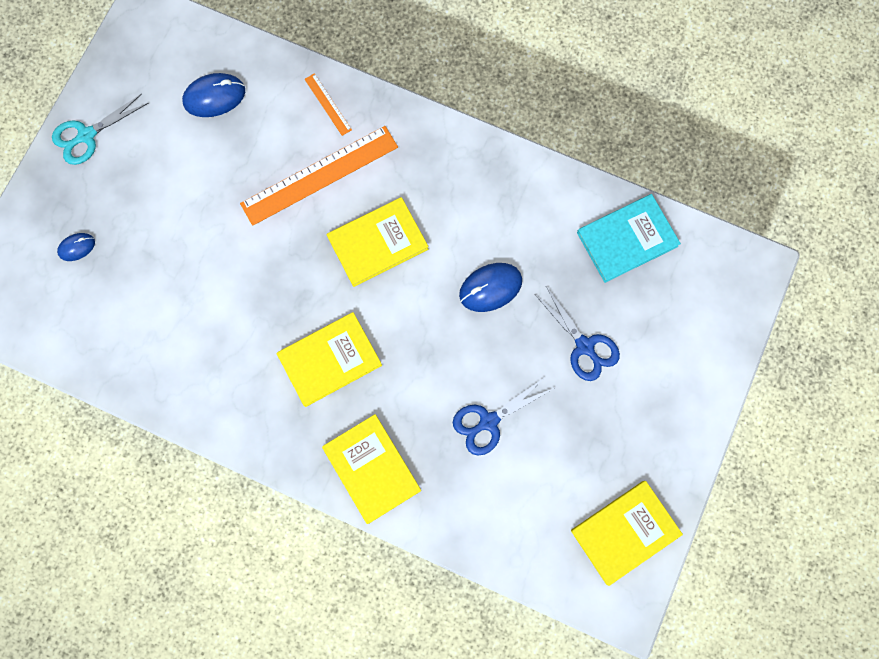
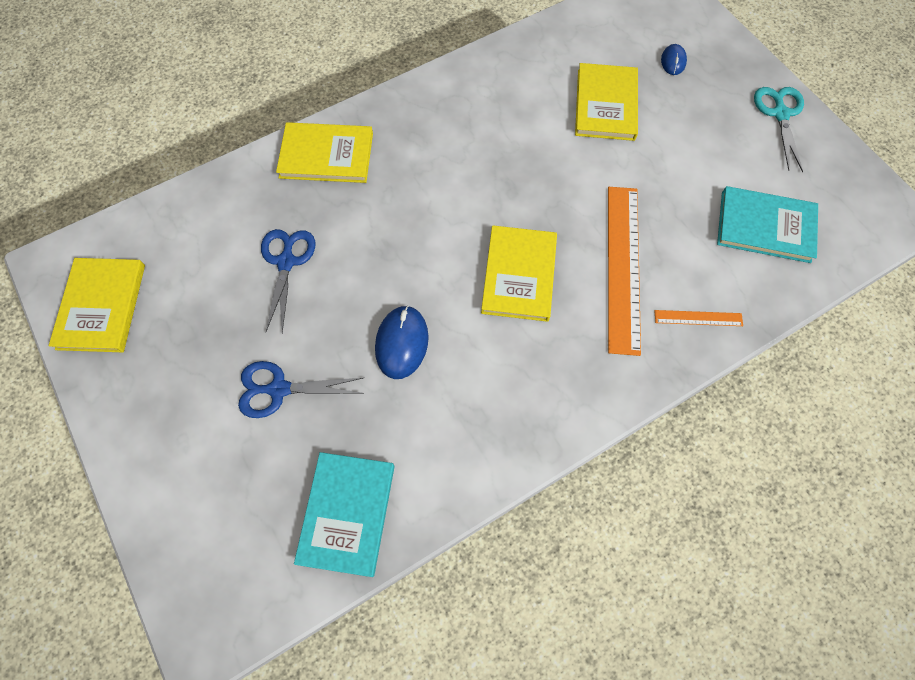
camera: 125 degrees right, 10 degrees down
(214, 97) = (765, 227): blue mouse -> turquoise book
(330, 360) = (440, 177): yellow book -> yellow book (605, 104)

